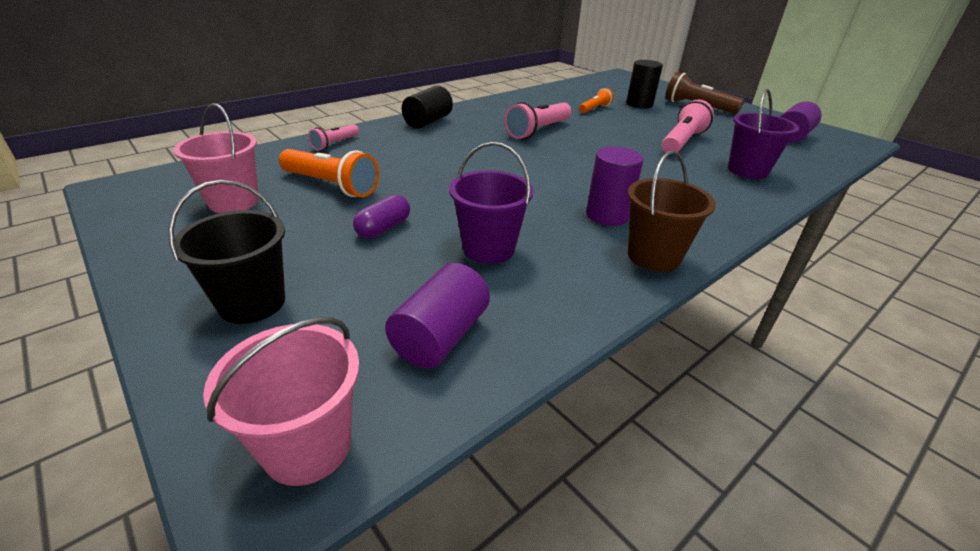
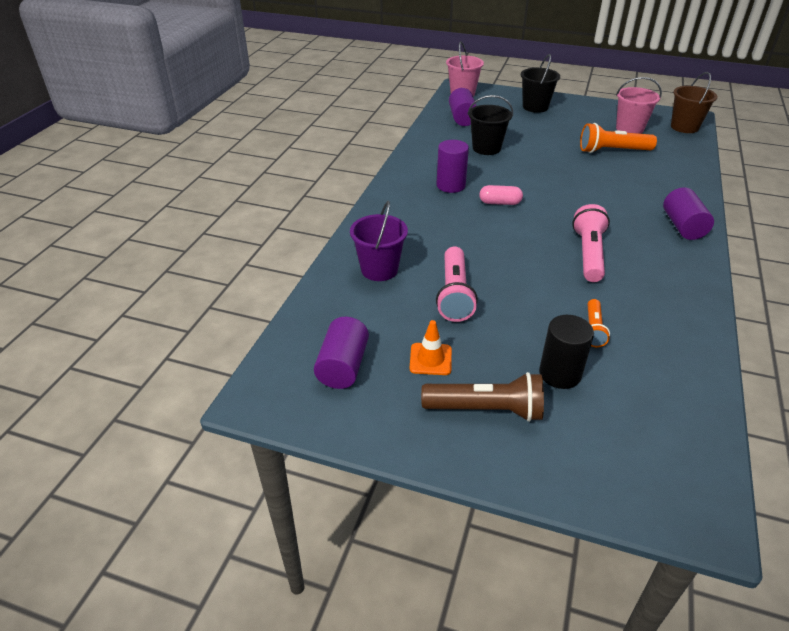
camera: 150 degrees right, 5 degrees up
(335, 144) = (681, 177): pink flashlight -> none
(383, 228) = (544, 141): purple capsule -> none
(428, 122) = (683, 226): black cylinder -> purple cylinder
(488, 249) = (486, 148): purple bucket -> black bucket
(566, 181) = (500, 203): none -> pink capsule
(653, 256) = (409, 170): brown bucket -> brown bucket (684, 127)
(722, 125) = (430, 359): none -> orange traffic cone

